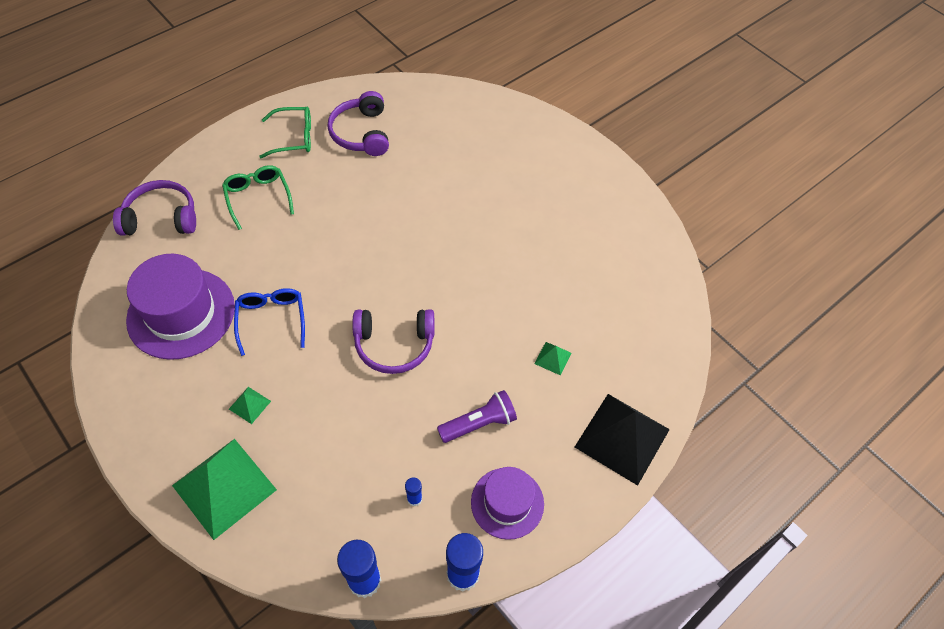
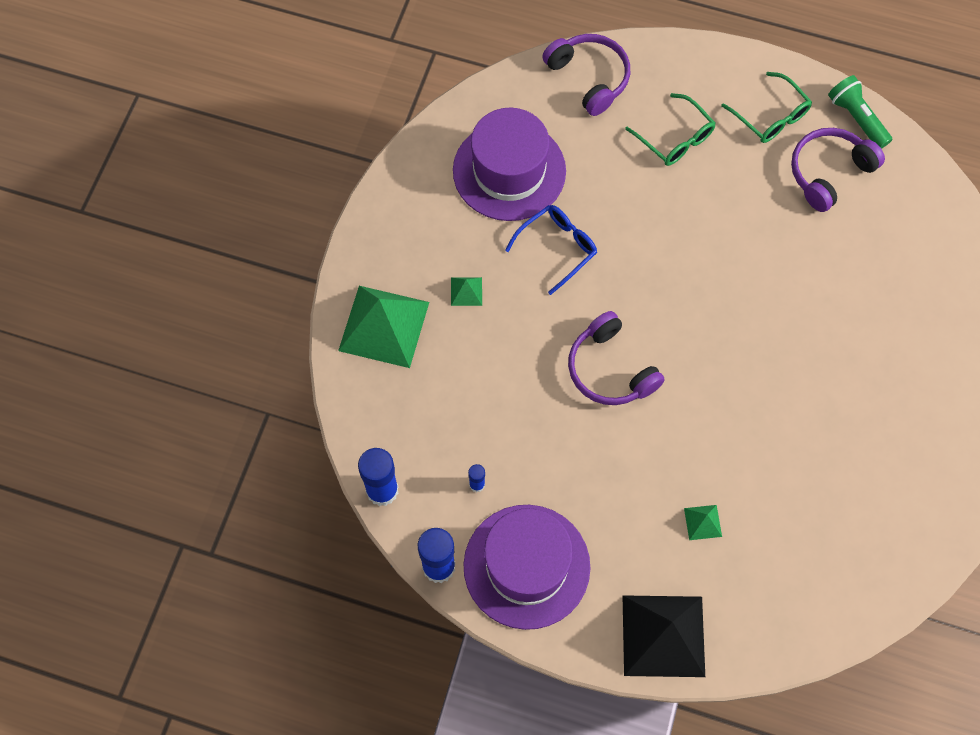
camera: 60 degrees right, 10 degrees up
(258, 197) = (675, 138): green glasses -> green glasses turned 105 degrees clockwise
(338, 97) = (856, 118): none -> green flashlight
(479, 423) = (585, 495): purple flashlight -> none
(507, 503) = (526, 566): purple hat -> purple hat, size x1.63

